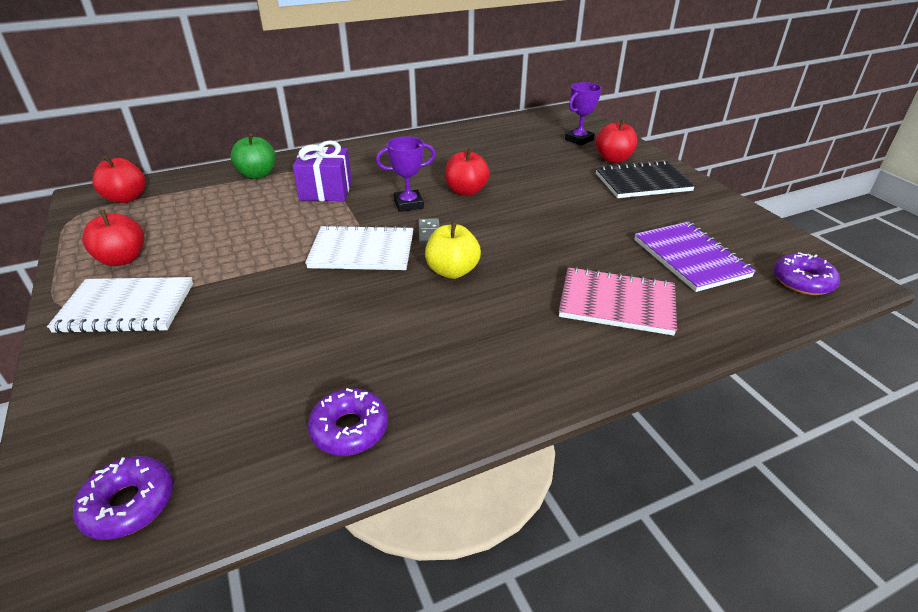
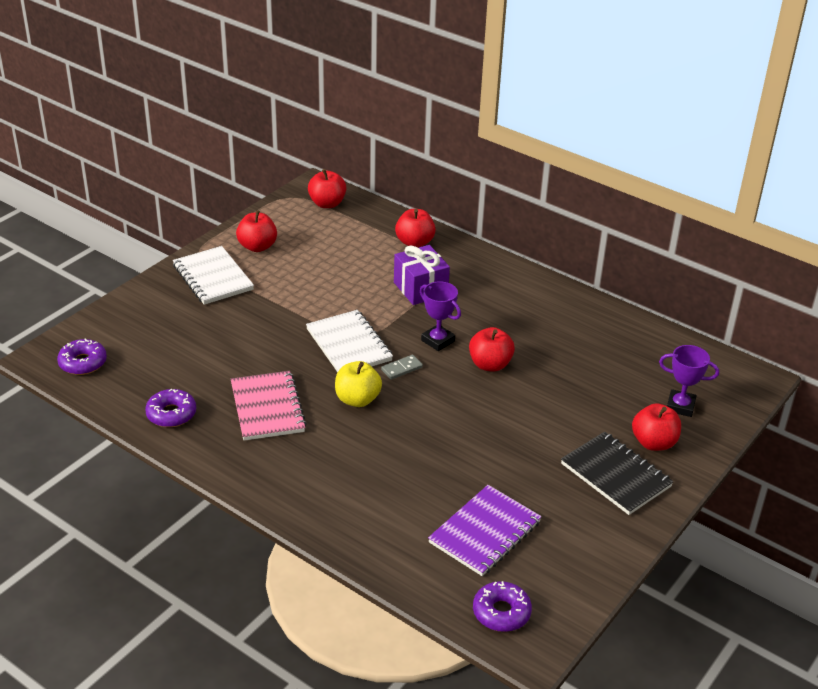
camera: 60 degrees right, 0 degrees up
(257, 174) = (414, 242): green apple -> red apple
(617, 303) = (379, 499): pink notebook -> pink notebook (267, 408)

